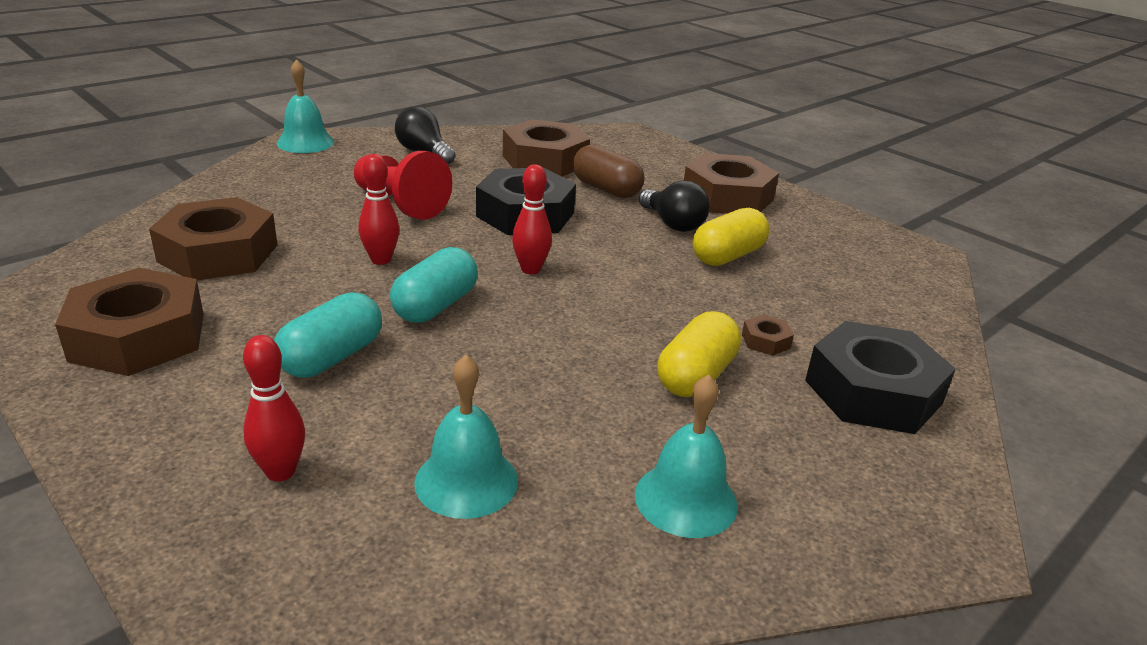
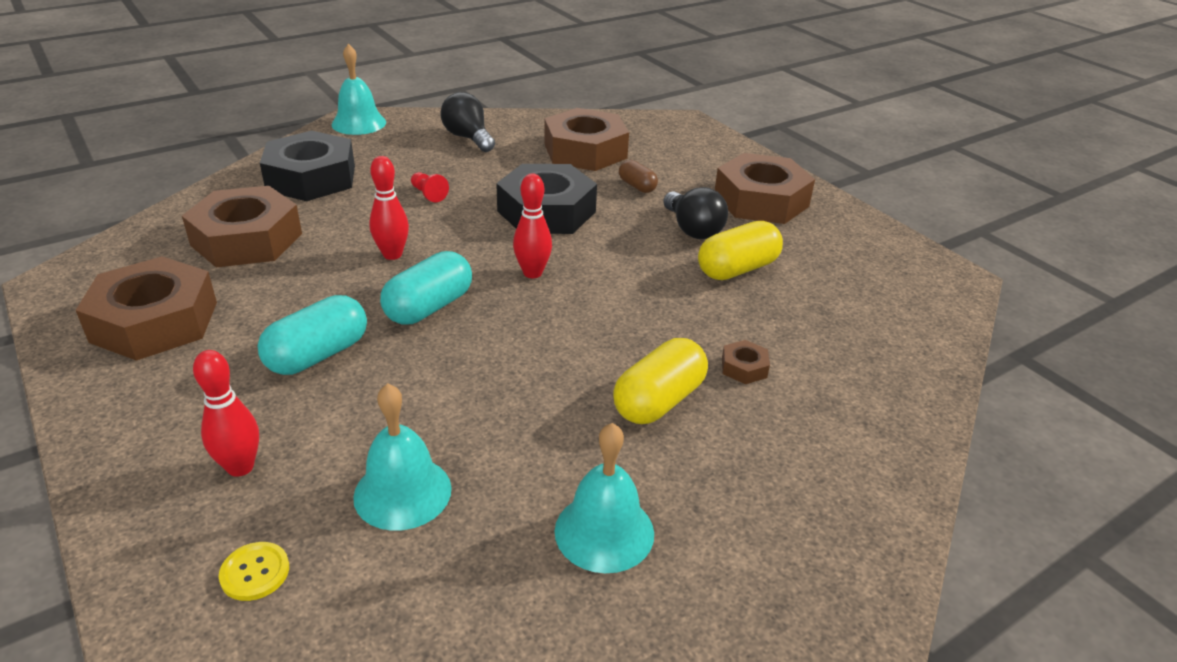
camera: 10 degrees right, 5 degrees up
(330, 575) = (255, 572): none -> yellow button
(400, 204) = (428, 194): red pawn -> red pawn, size x0.44
(606, 189) = (637, 186): brown capsule -> brown capsule, size x0.58
(873, 392) = (837, 433): black nut -> black nut (311, 178)

